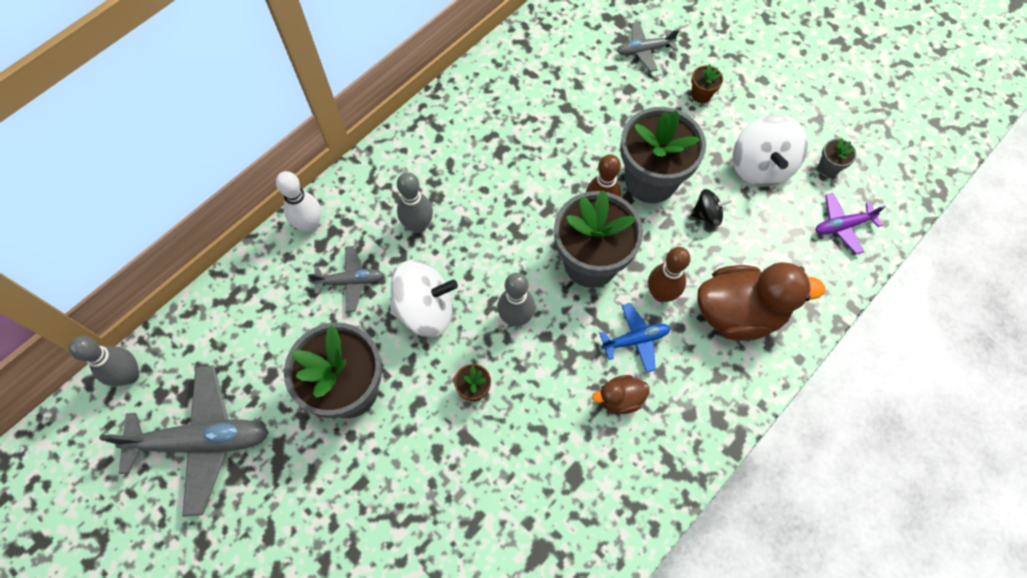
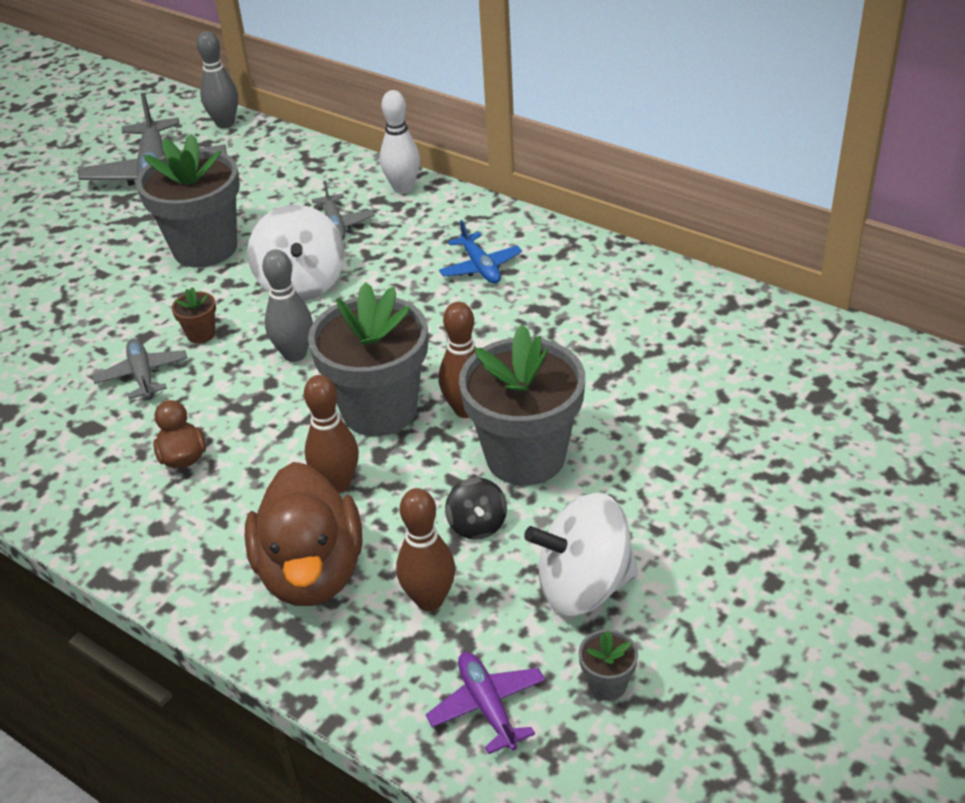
camera: 85 degrees right, 25 degrees down
(418, 225) = (414, 261): grey bowling pin -> none
(635, 340) = (266, 464): blue plane -> blue plane (480, 267)
(644, 50) = (772, 428): grey plane -> grey plane (143, 375)
(701, 95) = (708, 502): brown flower pot -> none
(765, 247) = (429, 600): none -> brown bowling pin

